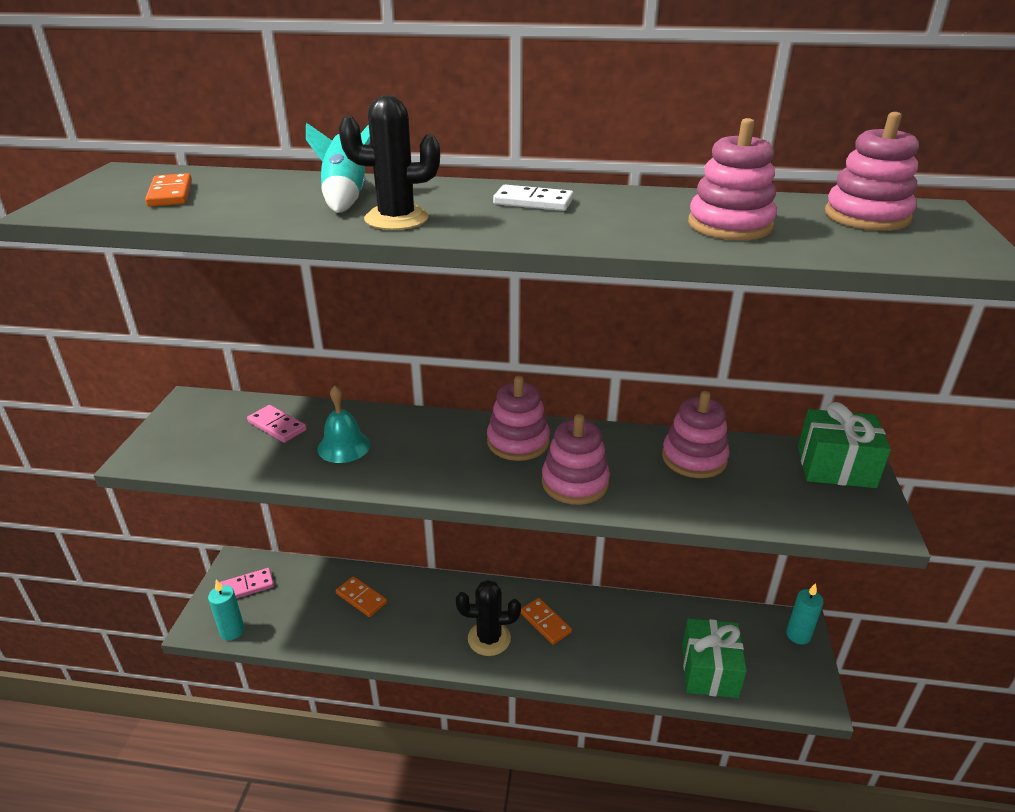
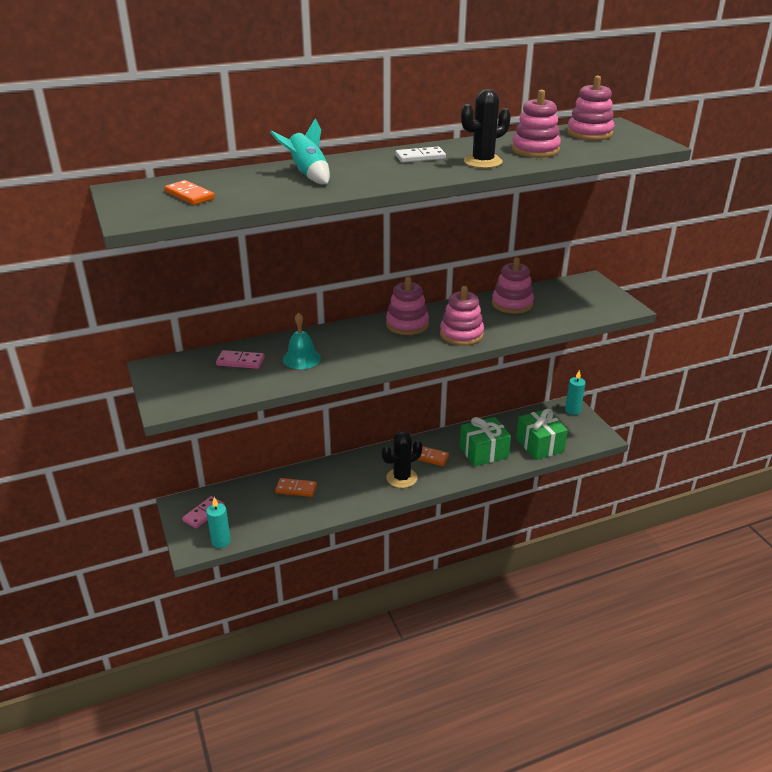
camera: 30 degrees left, 0 degrees up
(396, 219) = (362, 181): black cactus -> black cactus (483, 162)
(835, 467) = (584, 287): green gift -> green gift (483, 452)

